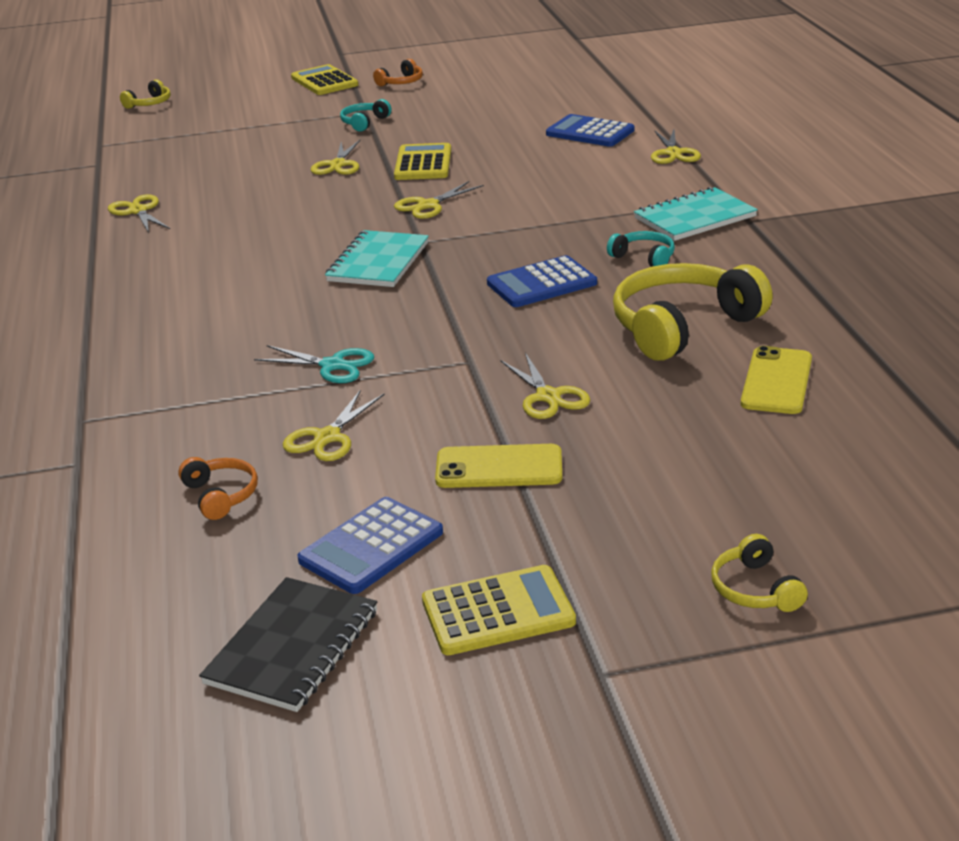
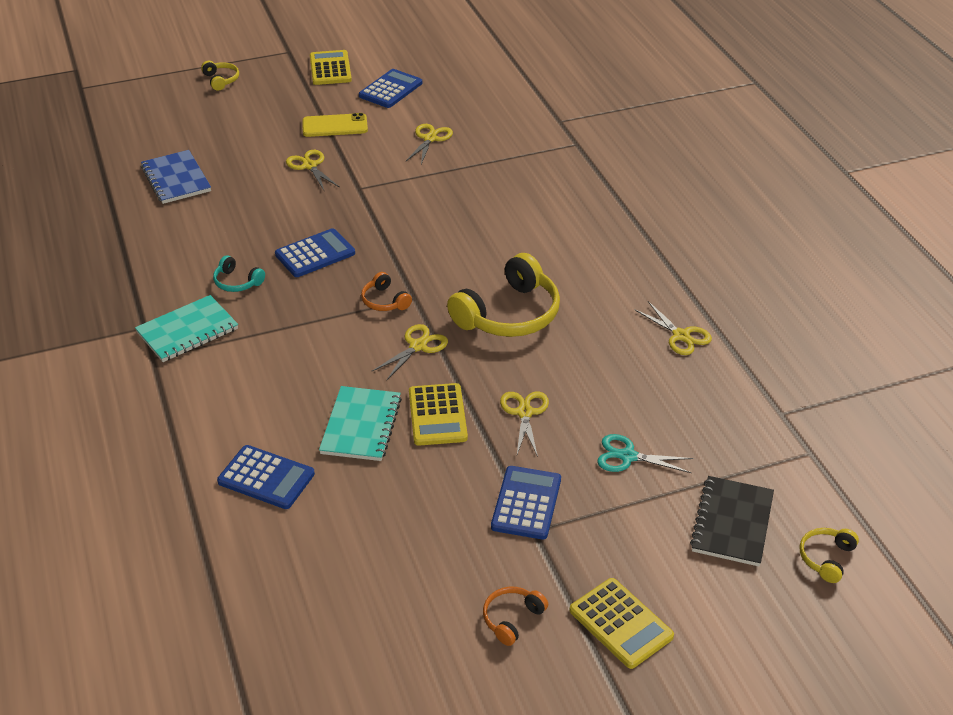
camera: 170 degrees right, 10 degrees up
(220, 495) = (473, 108): orange headphones -> orange headphones (385, 301)
(293, 647) = (412, 54): black notebook -> black notebook (732, 523)
(332, 365) = (444, 183): turquoise scissors -> turquoise scissors (628, 456)
(364, 122) = (526, 503): turquoise headphones -> blue calculator
(378, 262) = (442, 274): turquoise notebook -> turquoise notebook (361, 426)
(498, 611) = (330, 68): yellow calculator -> yellow calculator turned 105 degrees clockwise
(673, 153) = (184, 434): yellow scissors -> none
(683, 326) = (221, 217): yellow headphones -> yellow headphones (509, 314)
(776, 381) = (176, 179): yellow phone -> blue notebook

